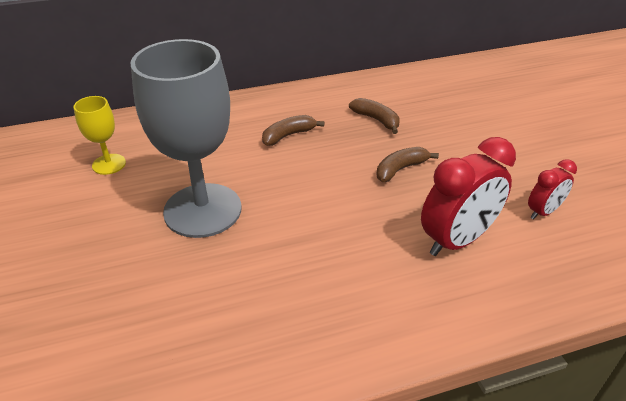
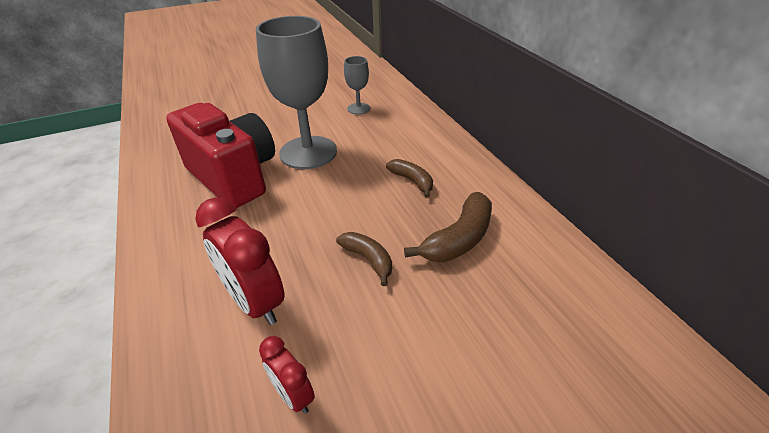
camera: 85 degrees right, 0 degrees up
(109, 164) = (358, 109): yellow goblet -> grey goblet
(237, 281) = (234, 177): none -> red camera
(376, 120) = (459, 239): brown banana -> brown banana, size x1.56

